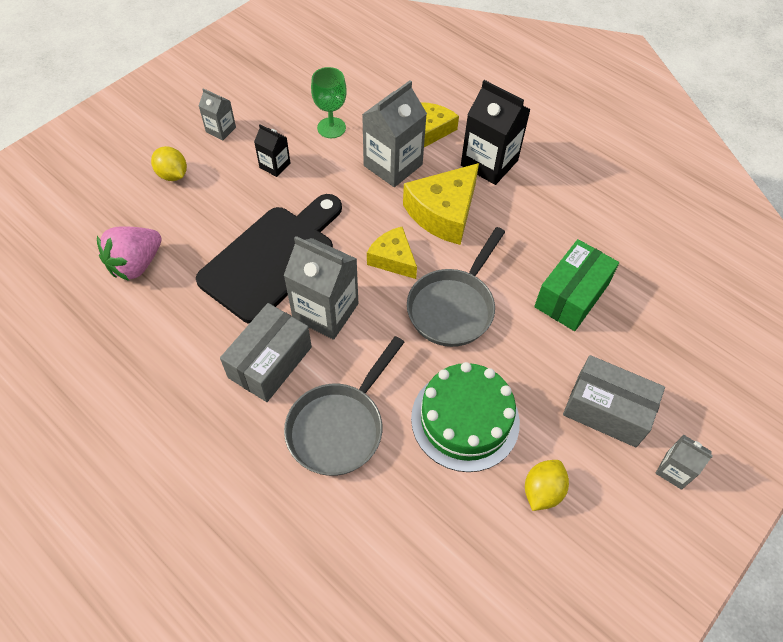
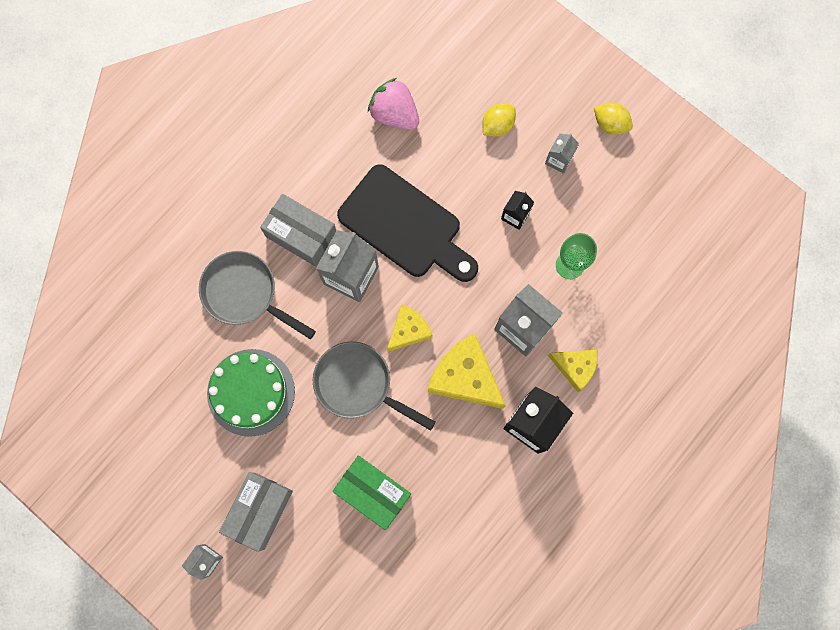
camera: 90 degrees right, 20 degrees up
(542, 491) = (191, 450): yellow lemon -> yellow lemon (610, 124)

